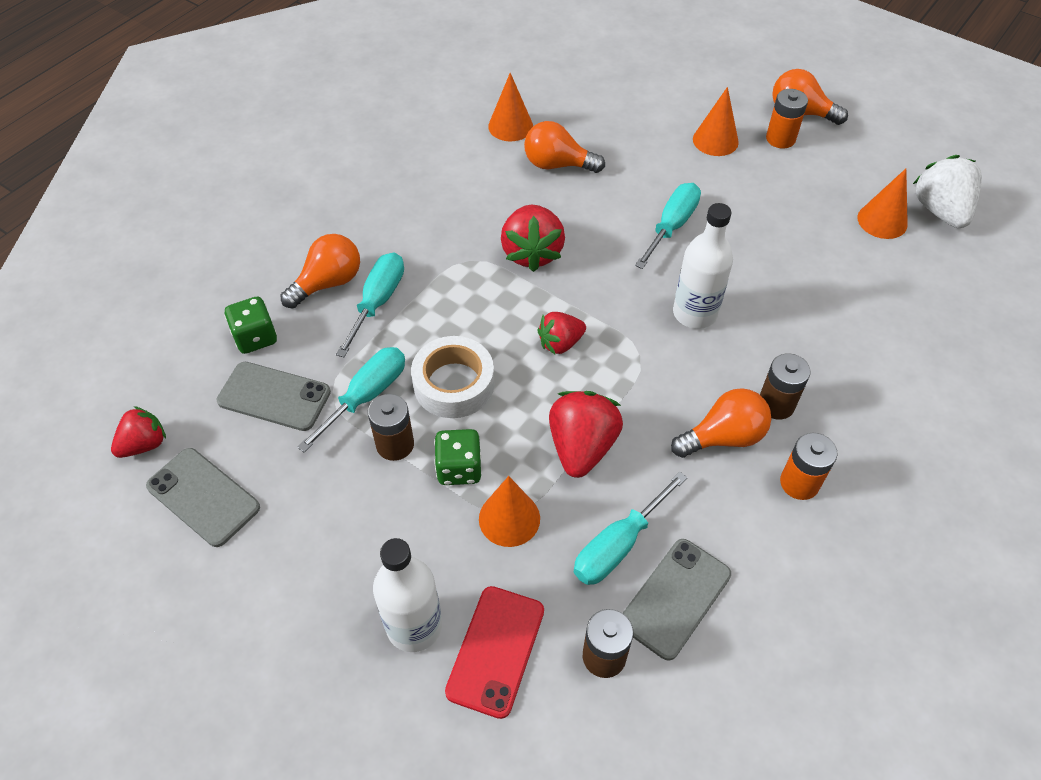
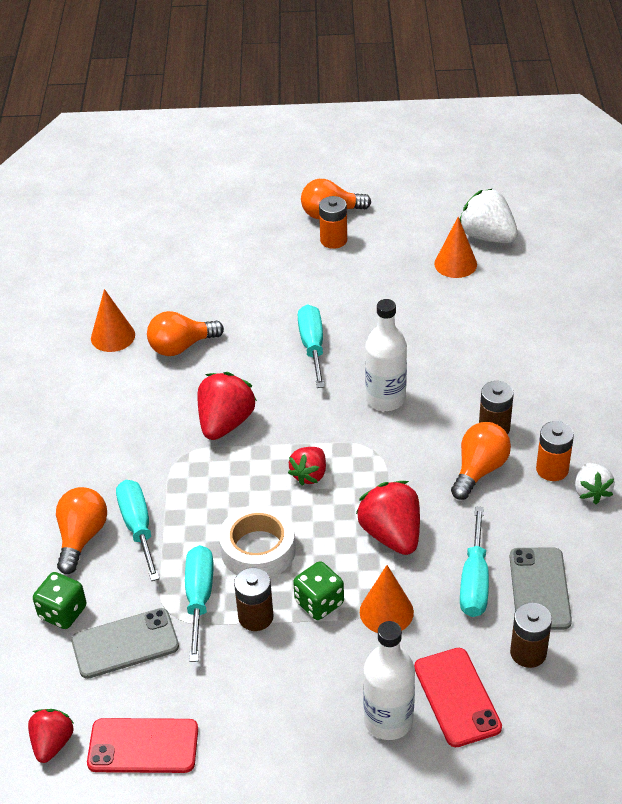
camera: 35 degrees left, 10 degrees down
(203, 497) = (143, 746): grey phone -> red phone
(532, 253) = (225, 423): red strawberry -> red strawberry turned 120 degrees counterclockwise
(715, 140) = (286, 265): orange cone -> none
(820, 533) = (591, 492): none -> white strawberry

